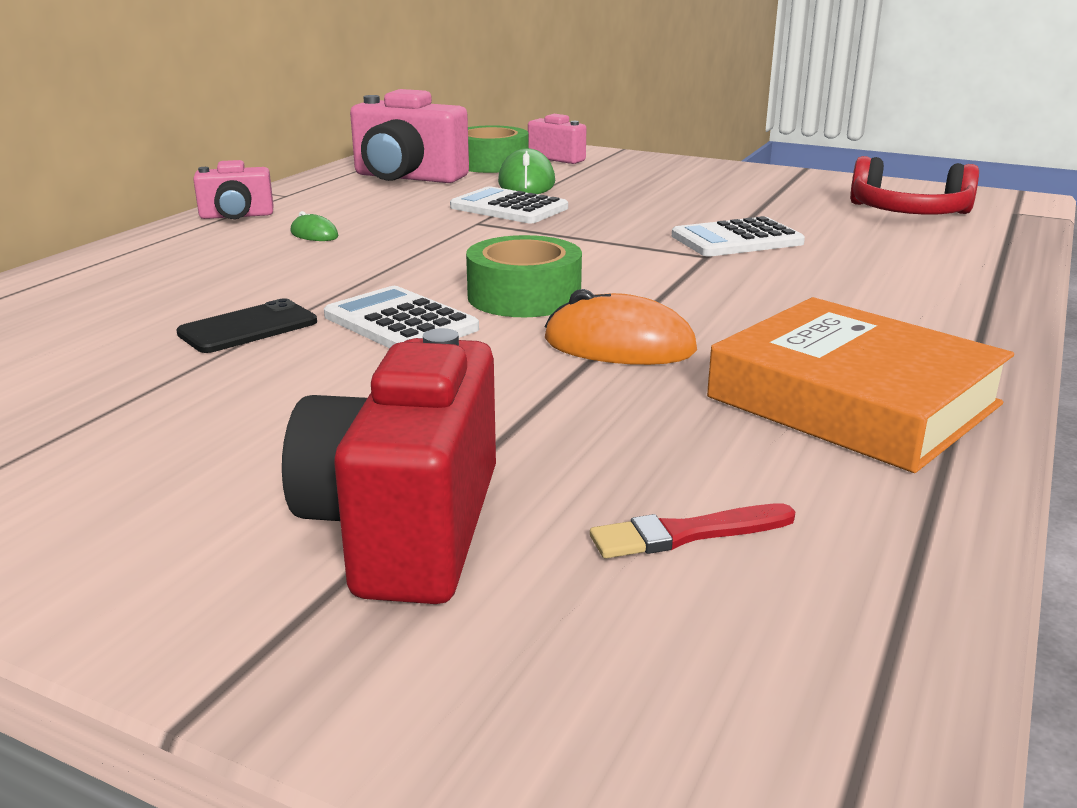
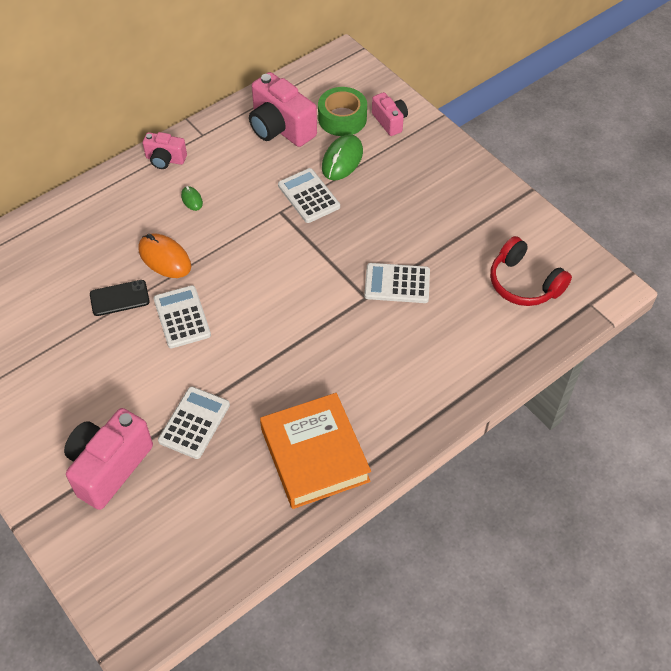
camera: 25 degrees right, 30 degrees up
(406, 528) = (109, 467): red camera -> pink camera
(524, 296) = (248, 311): green tape -> none
(556, 421) = (194, 423): none -> white calculator
(619, 345) = (258, 374): orange mouse -> orange mouse (164, 258)
(686, 534) = (191, 507): red brush -> none

